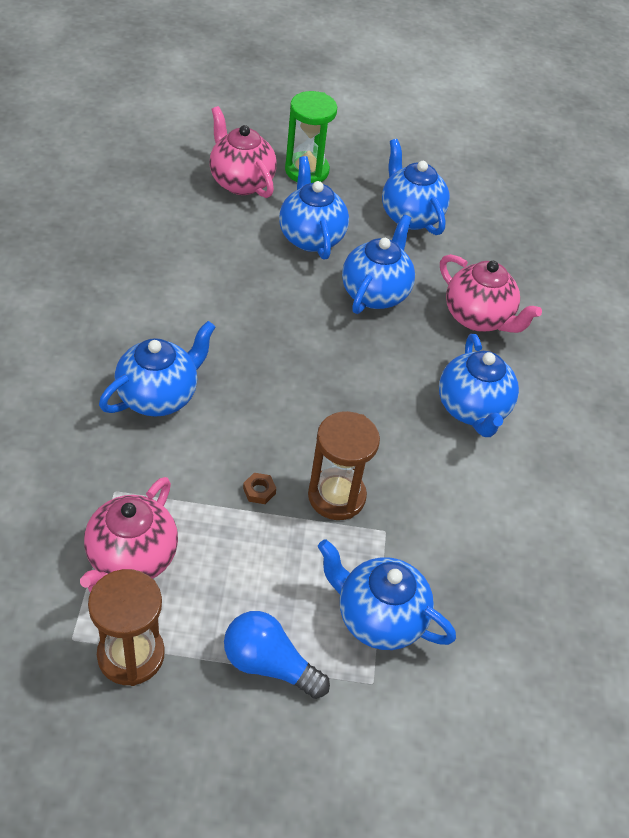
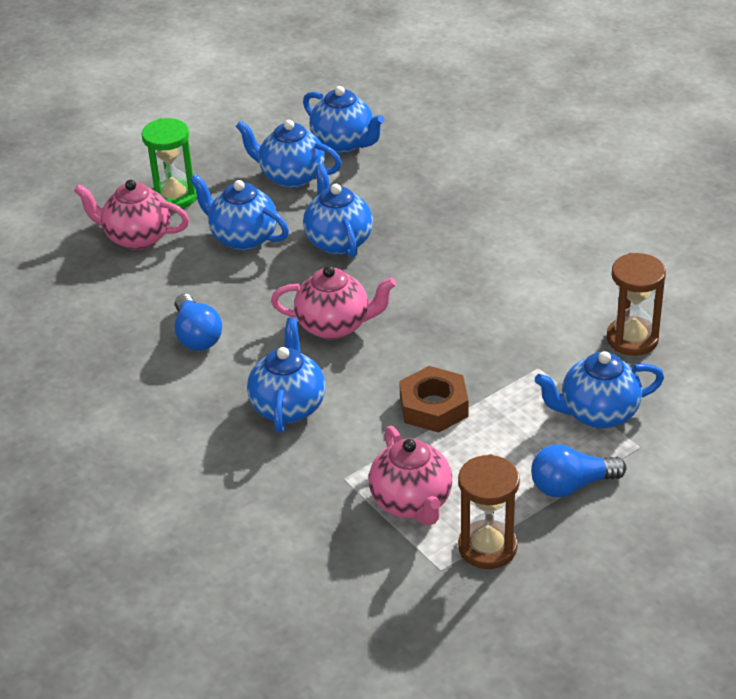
camera: 35 degrees left, 10 degrees down
(176, 287) = (196, 335): none -> blue light bulb
(259, 491) = (433, 406): brown nut -> brown nut, size x2.43
(336, 496) = (484, 373): brown hourglass -> brown hourglass (632, 339)
(472, 409) = (495, 264): blue teapot -> blue teapot (344, 143)
(478, 318) = (425, 208): pink teapot -> pink teapot (334, 326)

